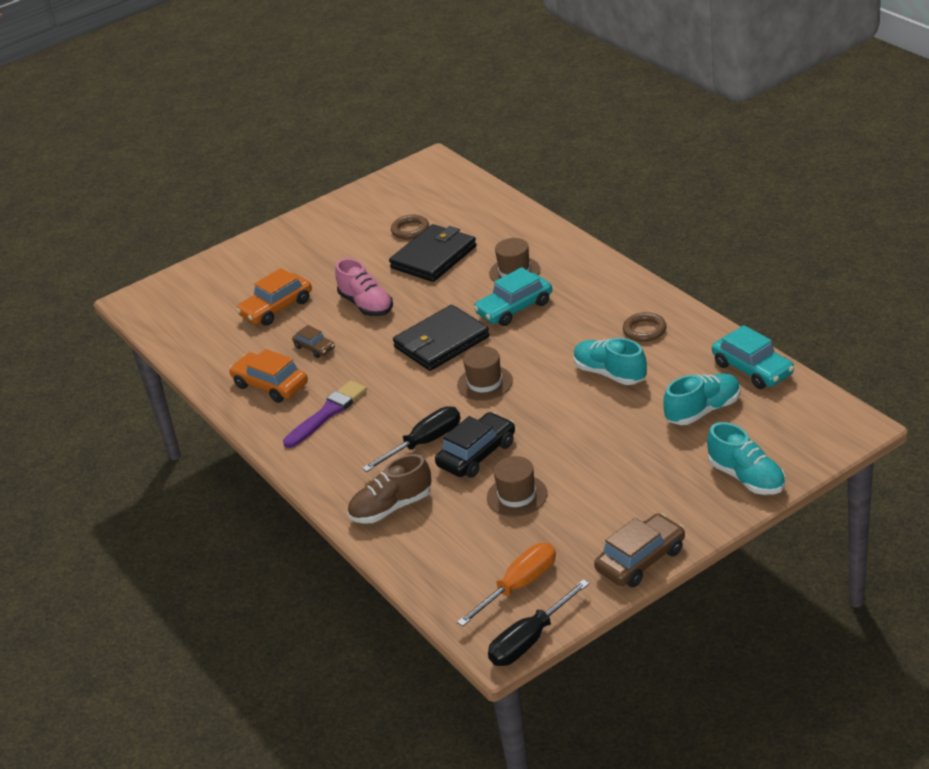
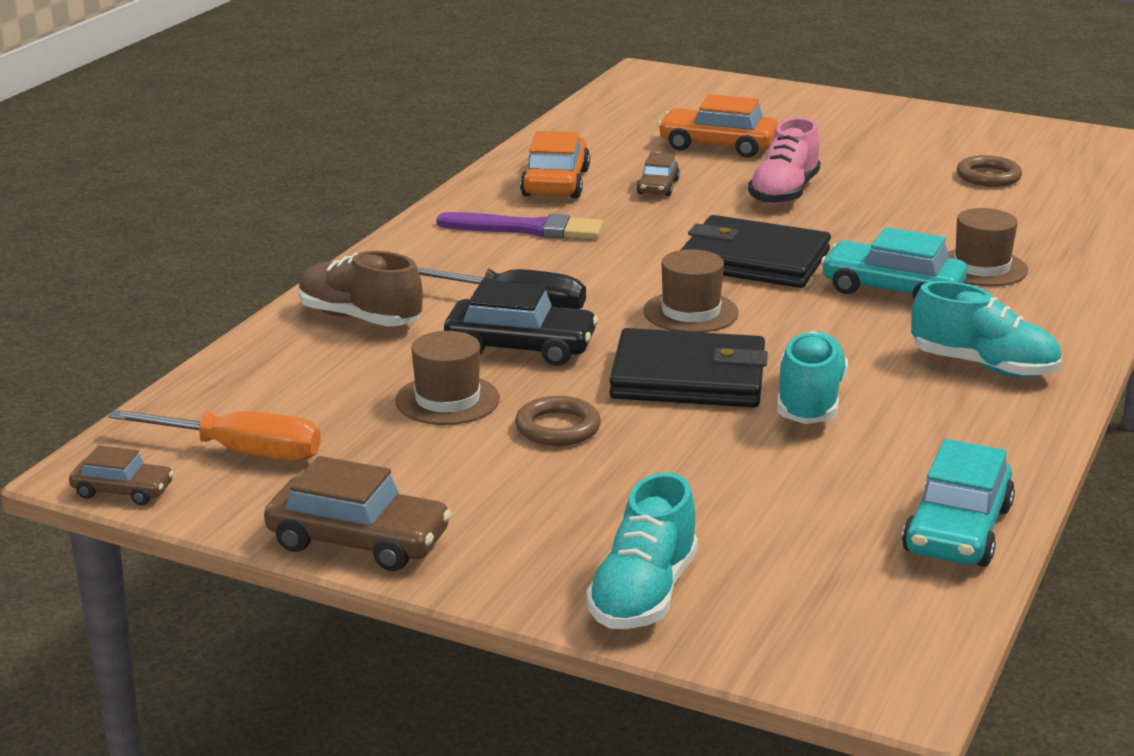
camera: 55 degrees right, 10 degrees down
(433, 257) = (945, 206): black wallet -> black wallet (688, 377)
(530, 640) = (123, 491): black screwdriver -> brown car
(644, 330) = (955, 403): brown ring -> brown ring (558, 427)
(703, 410) = (792, 508): turquoise shoe -> turquoise shoe (983, 366)

